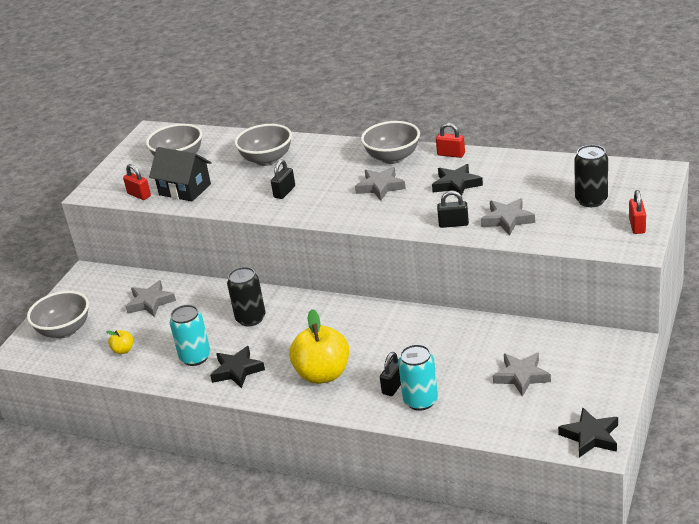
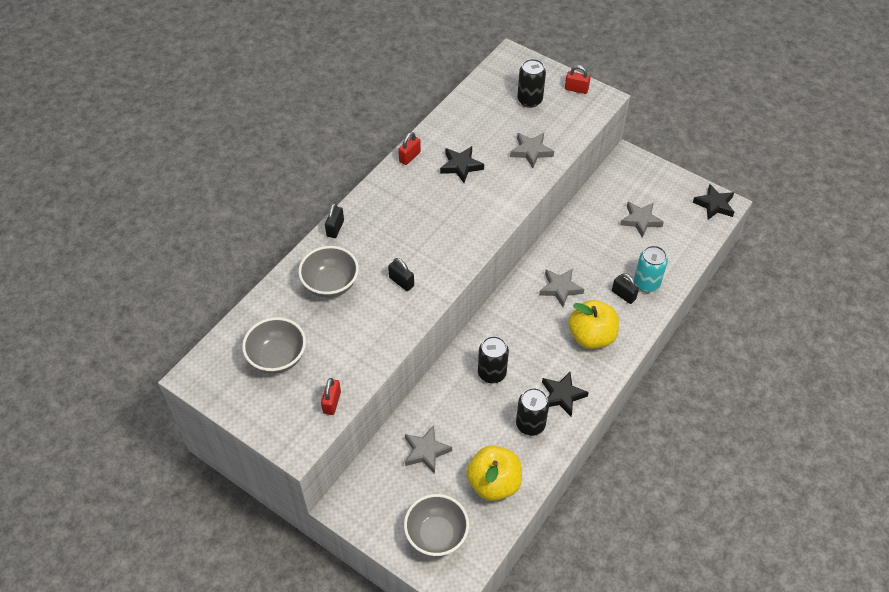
camera: 80 degrees left, 20 degrees up
(123, 350) = (494, 483): yellow apple -> yellow apple, size x2.27
(139, 195) = (332, 402): red padlock -> red padlock turned 45 degrees counterclockwise
(185, 189) = (346, 360): black house -> none
(195, 357) = (530, 424): turquoise can -> black can
(380, 187) = (434, 214): grey star -> grey star (560, 288)
(392, 157) = (389, 194): grey bowl -> none
(453, 224) = (520, 183): black padlock -> black padlock (335, 228)

